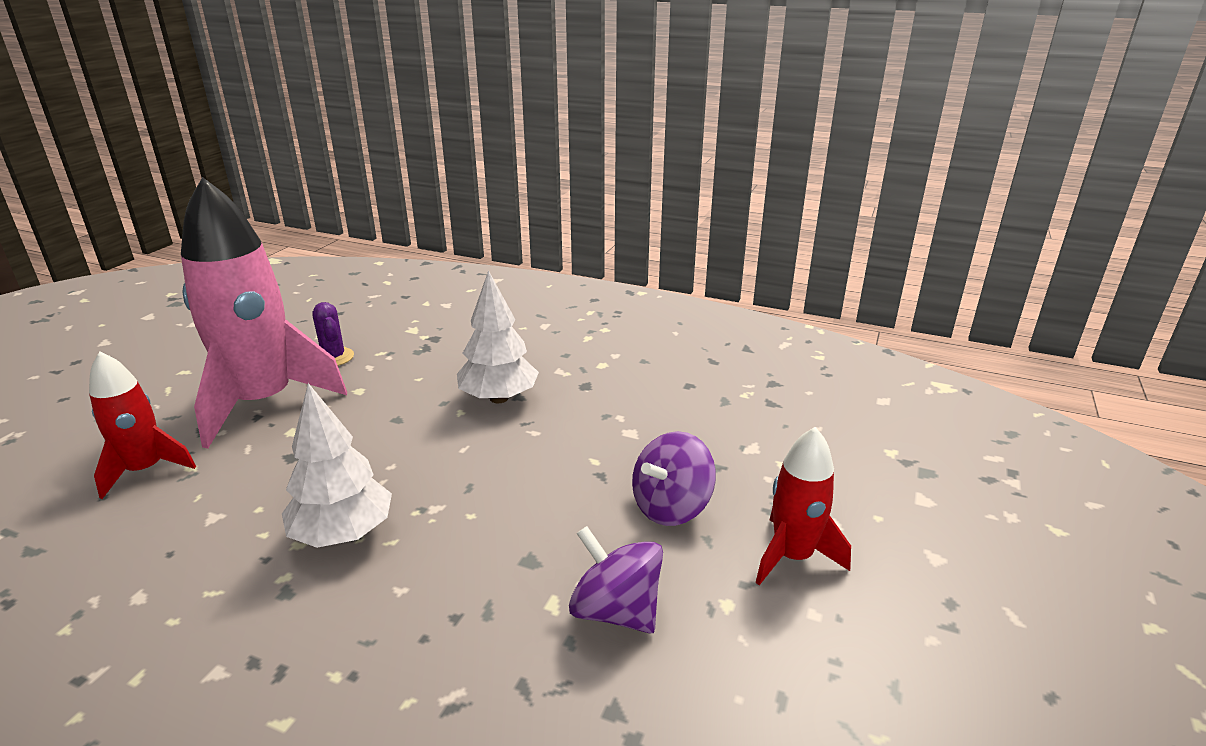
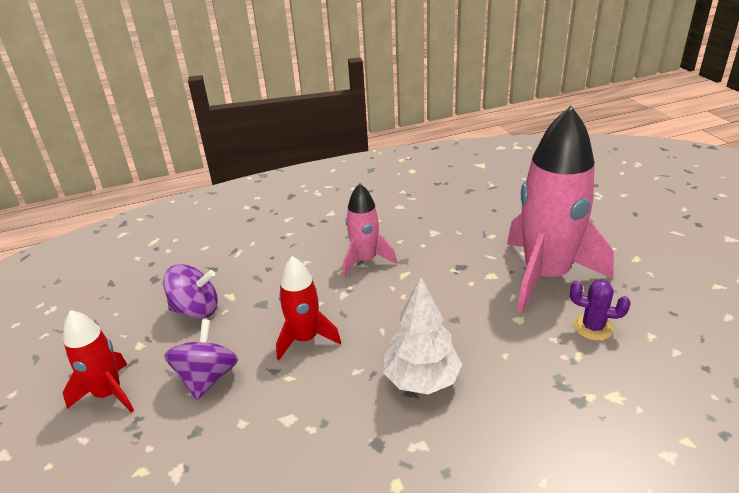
camera: 140 degrees right, 5 degrees up
(145, 470) = (506, 223): red rocket -> red rocket (305, 339)
(343, 534) = (365, 260): white tree -> pink rocket

